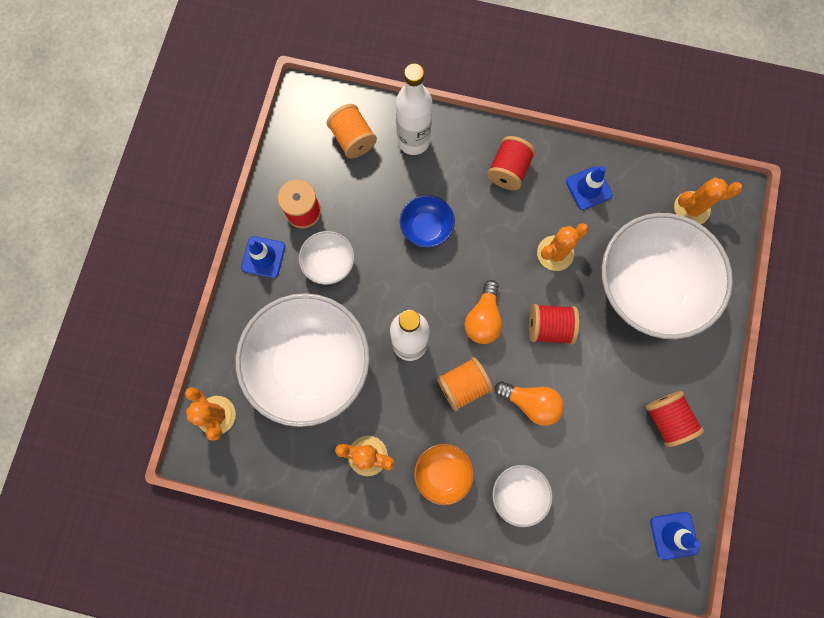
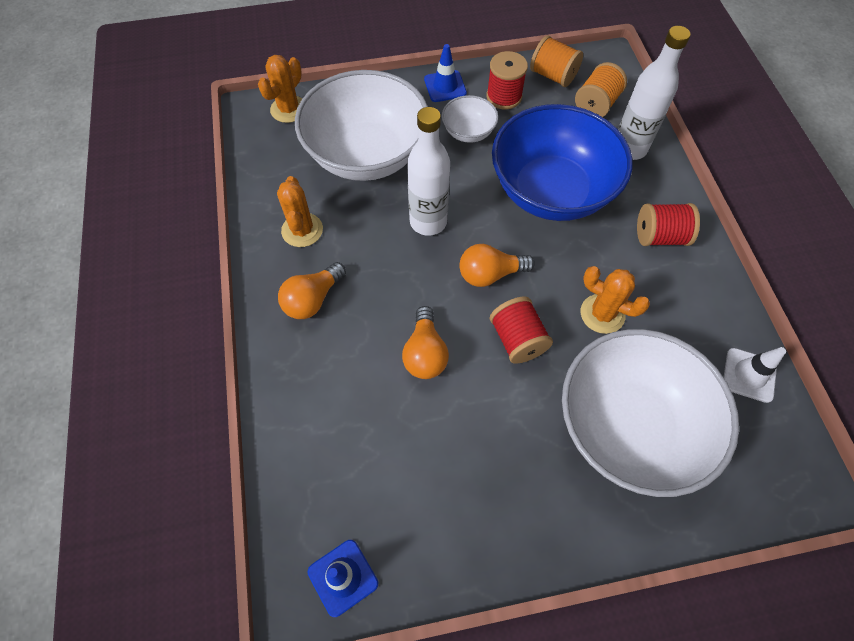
camera: 65 degrees right, 15 degrees down
(426, 228) = (551, 191): blue bowl -> blue bowl, size x2.23
(443, 473) = (313, 299): orange bowl -> orange light bulb
(463, 385) = (411, 283): orange spool -> orange spool (553, 76)
(518, 493) = (321, 379): white bowl -> none
(588, 188) = (698, 319): blue traffic cone -> none
(644, 182) = (749, 375): none -> white traffic cone
(666, 419) = (481, 512): red spool -> none
(691, 208) = (757, 442): orange cactus -> none

